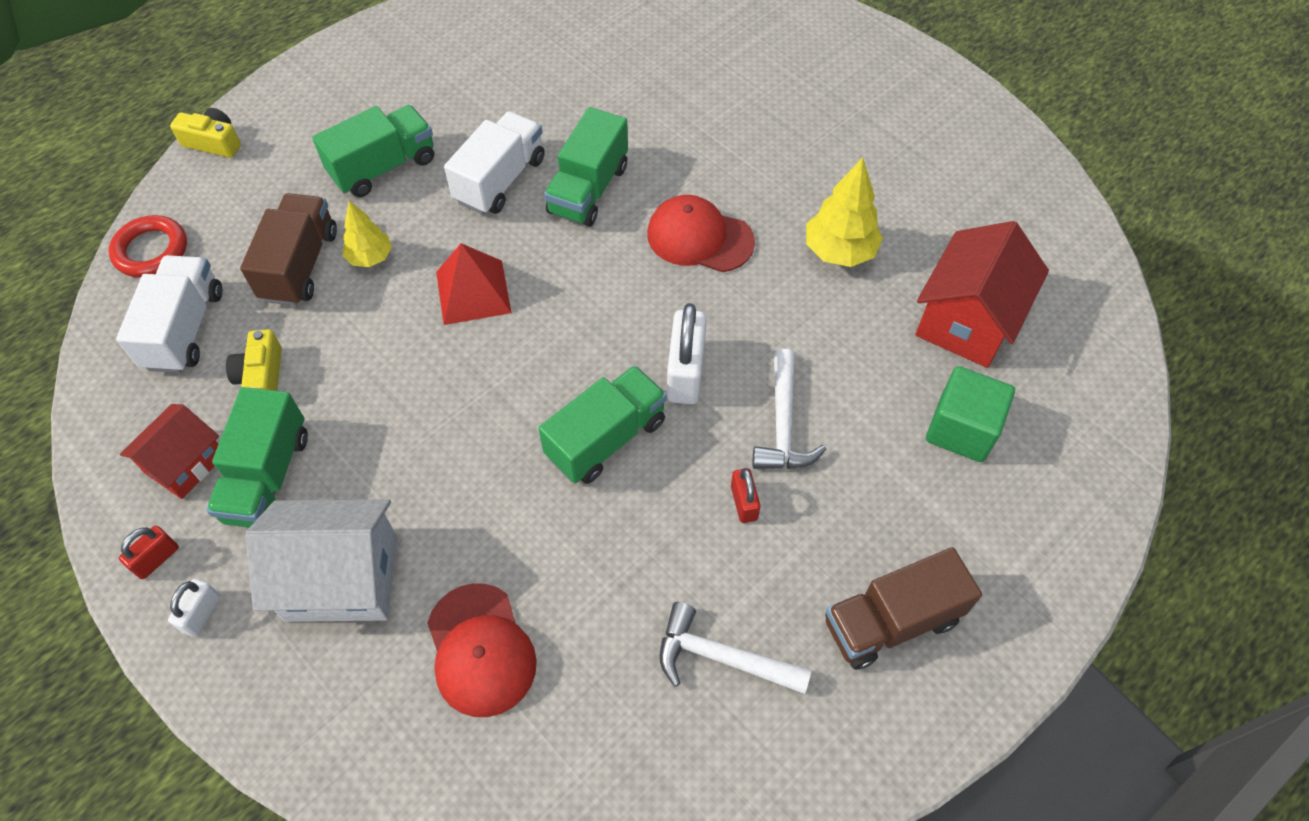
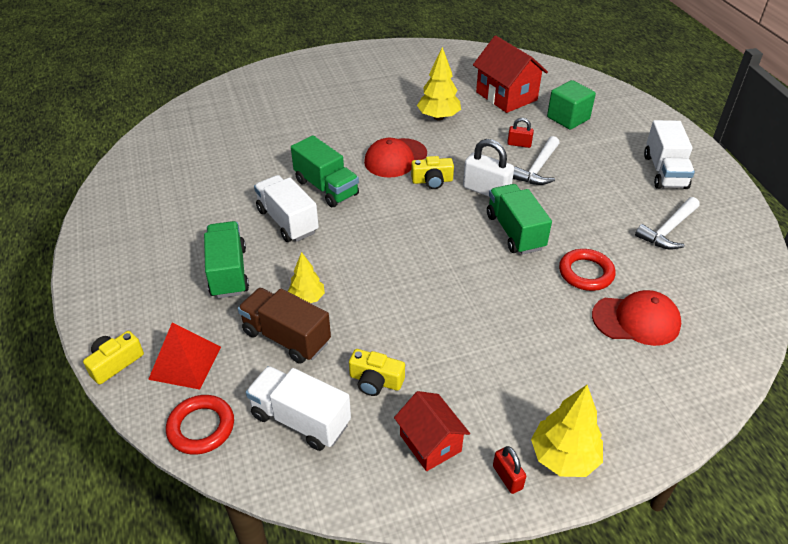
camera: 65 degrees left, 15 degrees down
(201, 613) = (564, 457): white padlock -> yellow tree
(268, 477) = (466, 396): green truck -> none
(342, 578) = (564, 373): white house -> none
(473, 292) = (372, 257): red pyramid -> red pyramid (185, 362)
(556, 557) = (586, 273): none -> red ring
(671, 299) = (432, 181): none -> yellow camera
(744, 503) = (580, 195): red padlock -> red padlock (519, 144)
(783, 424) = (537, 168): white hammer -> white hammer turned 90 degrees clockwise
(891, 621) = (664, 172): brown truck -> white truck

